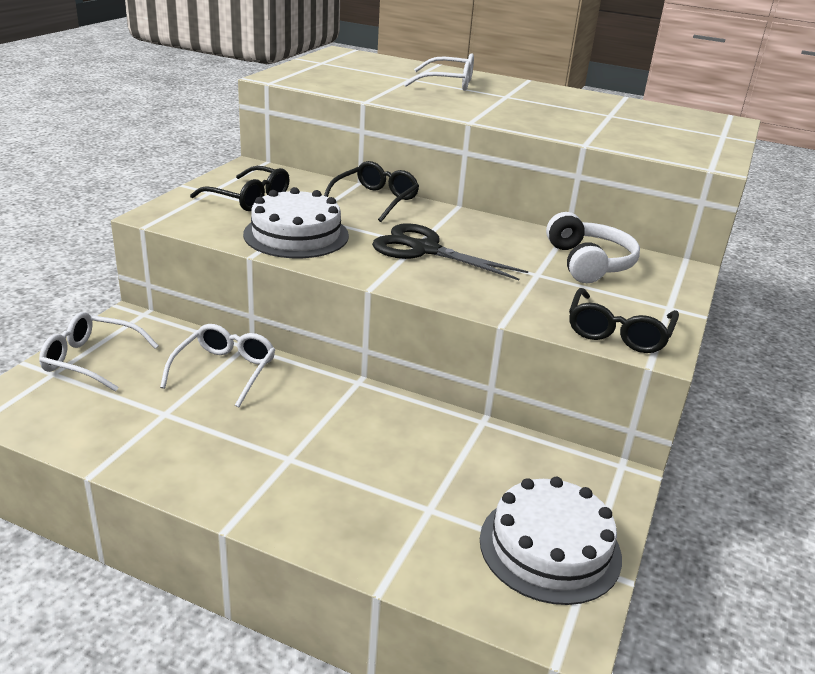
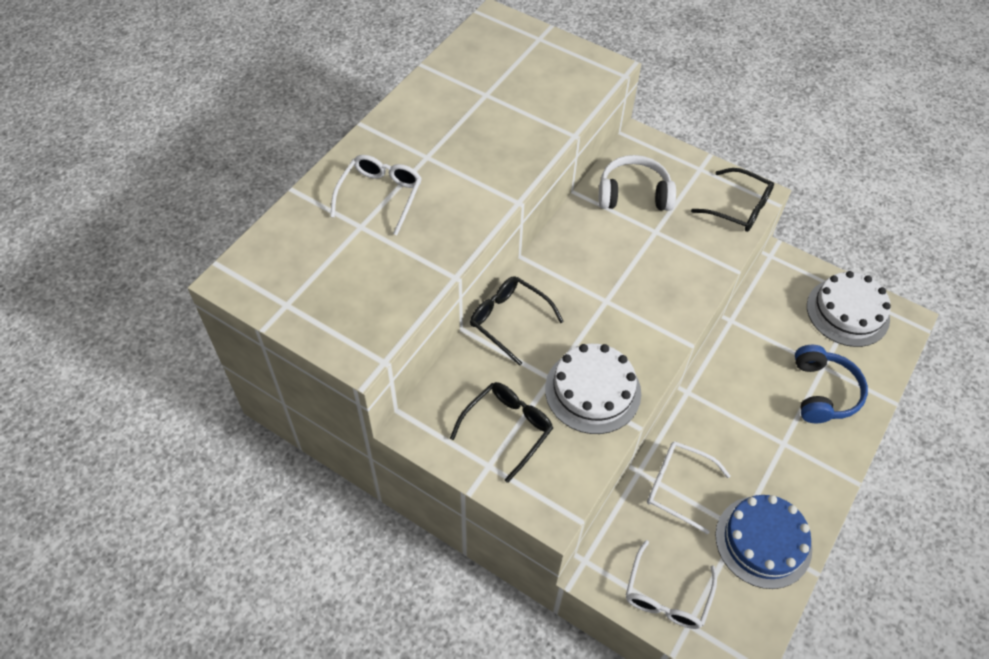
camera: 80 degrees left, 25 degrees up
(144, 432) = (763, 541): none -> blue cake
(382, 504) = (823, 392): none -> blue headphones
(425, 250) = (617, 297): black scissors -> none

